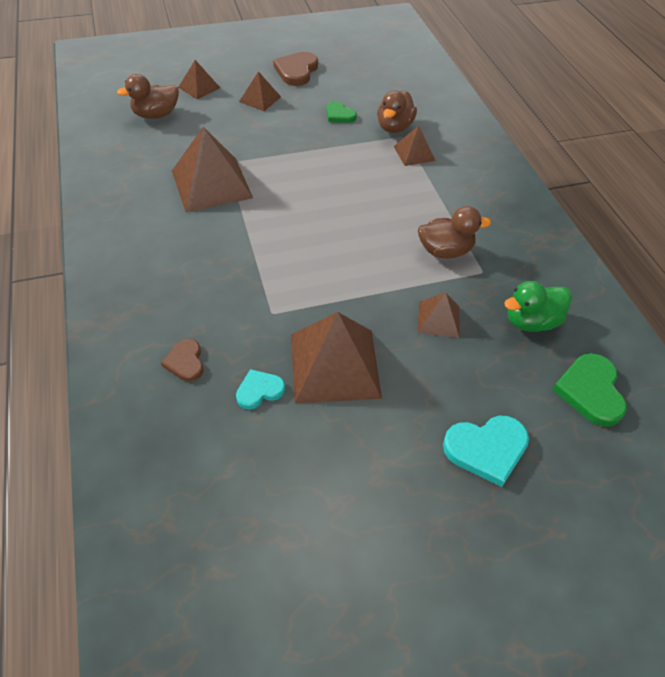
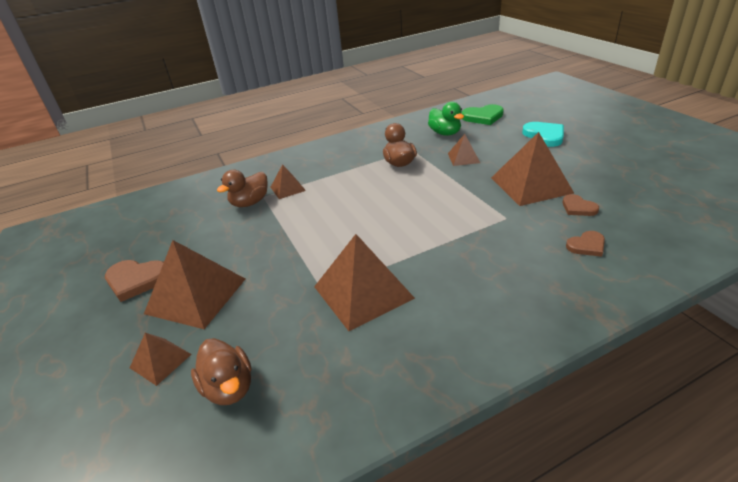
camera: 95 degrees left, 15 degrees down
(259, 390) = (578, 208): turquoise heart -> brown heart
(260, 99) = (196, 296): brown pyramid -> brown pyramid, size x1.93
(339, 115) = (230, 235): green heart -> none
(394, 127) = (250, 202): brown duck -> brown duck turned 120 degrees clockwise

